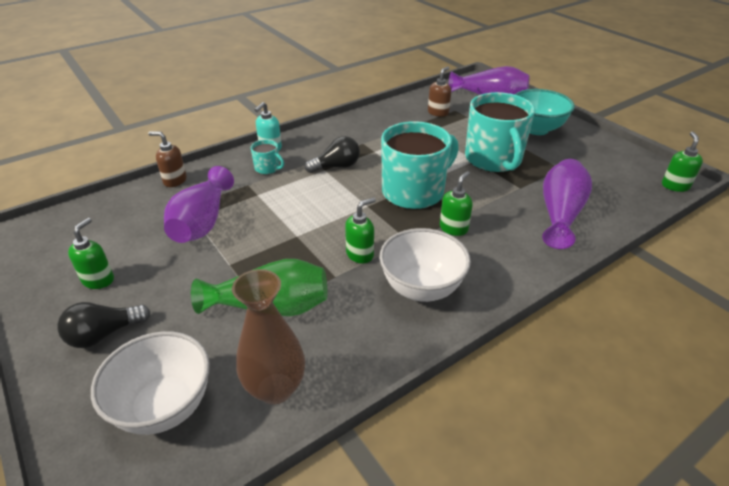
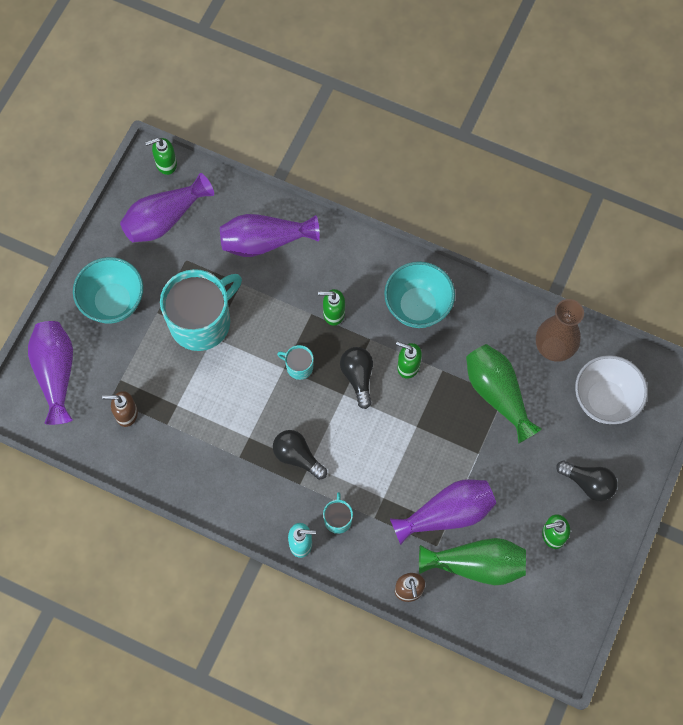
camera: 120 degrees left, 30 degrees up
(143, 221) = (476, 565): none -> green vase
(376, 220) = (358, 377): none -> black light bulb
(414, 192) = (299, 367): turquoise mug -> turquoise mug, size x0.43
(421, 288) = (417, 306): white bowl -> turquoise bowl
(610, 170) = (165, 219): none -> purple vase

